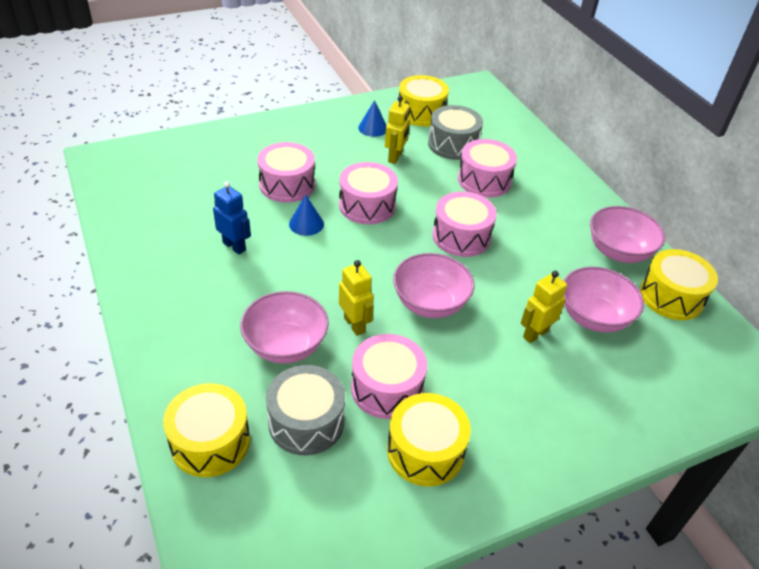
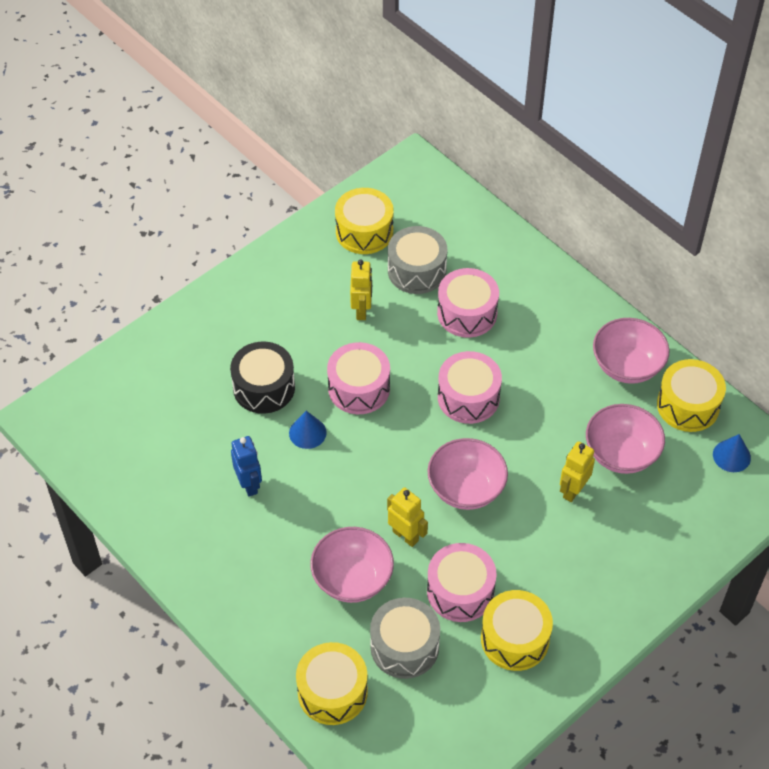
camera: 15 degrees left, 10 degrees up
(234, 246) = (249, 484): blue robot -> blue robot turned 45 degrees clockwise
(287, 185) = (264, 387): pink drum -> black drum
(373, 128) = (320, 274): blue cone -> blue cone (731, 456)

